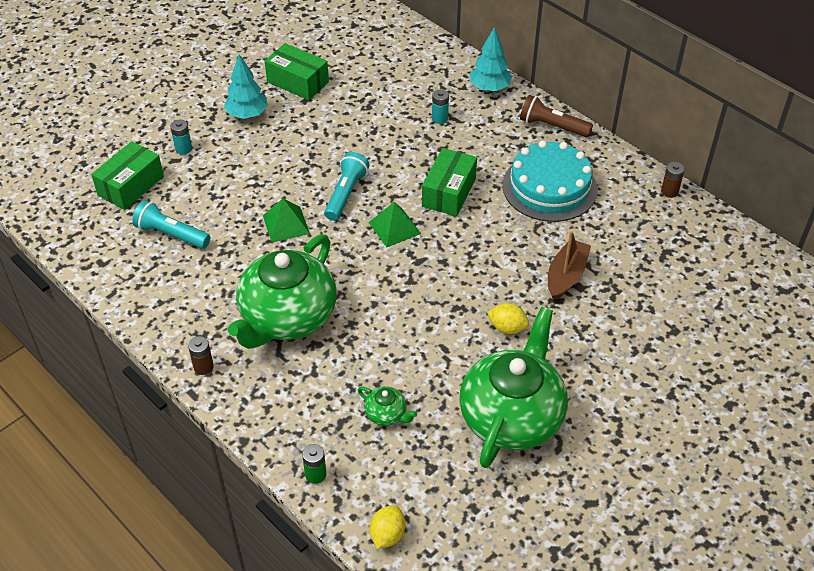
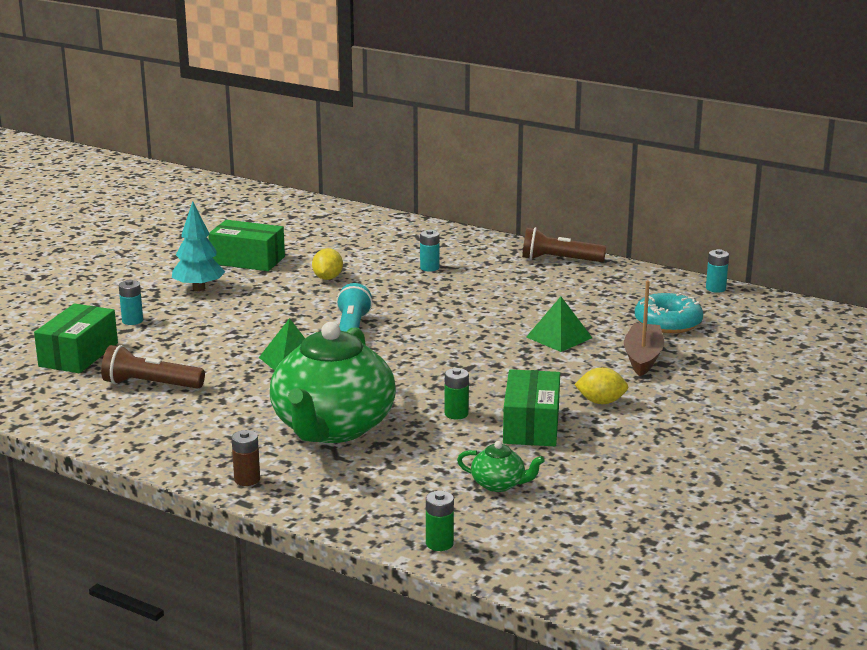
camera: 15 degrees left, 25 degrees down
(171, 235) = (150, 384): turquoise flashlight -> brown flashlight
(387, 319) = (456, 414): none -> green battery
(387, 535) = (558, 578): yellow lemon -> yellow lemon (327, 278)
(394, 228) = (424, 348): green pyramid -> green pyramid (559, 337)
(449, 192) = (472, 316): green box -> green box (531, 425)
(489, 88) = (473, 242): turquoise tree -> none
(512, 416) = (648, 465): green teapot -> none
(549, 187) = (583, 300): turquoise cake -> none
(607, 232) = (668, 322): none -> turquoise donut
(669, 191) = (715, 288): brown battery -> turquoise battery

